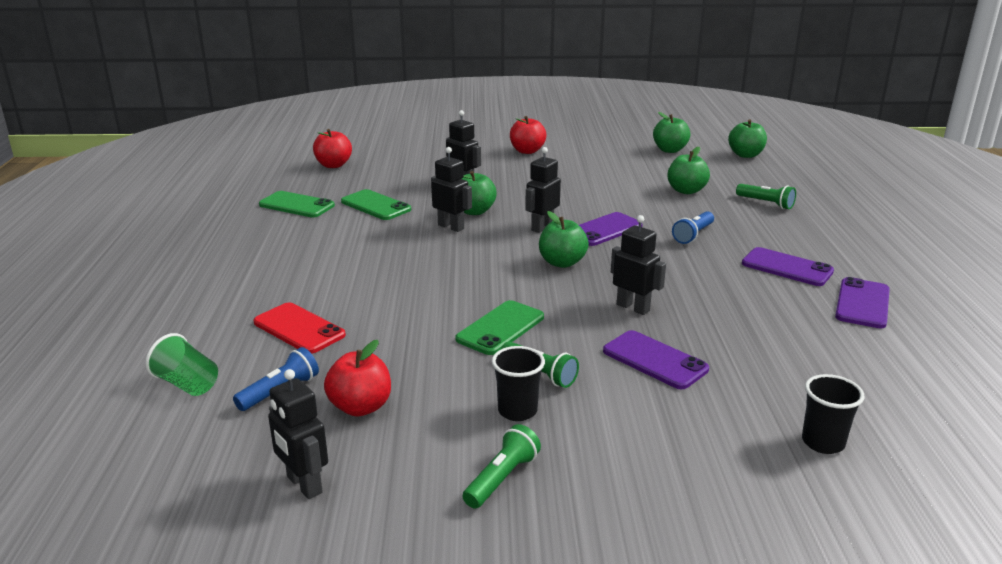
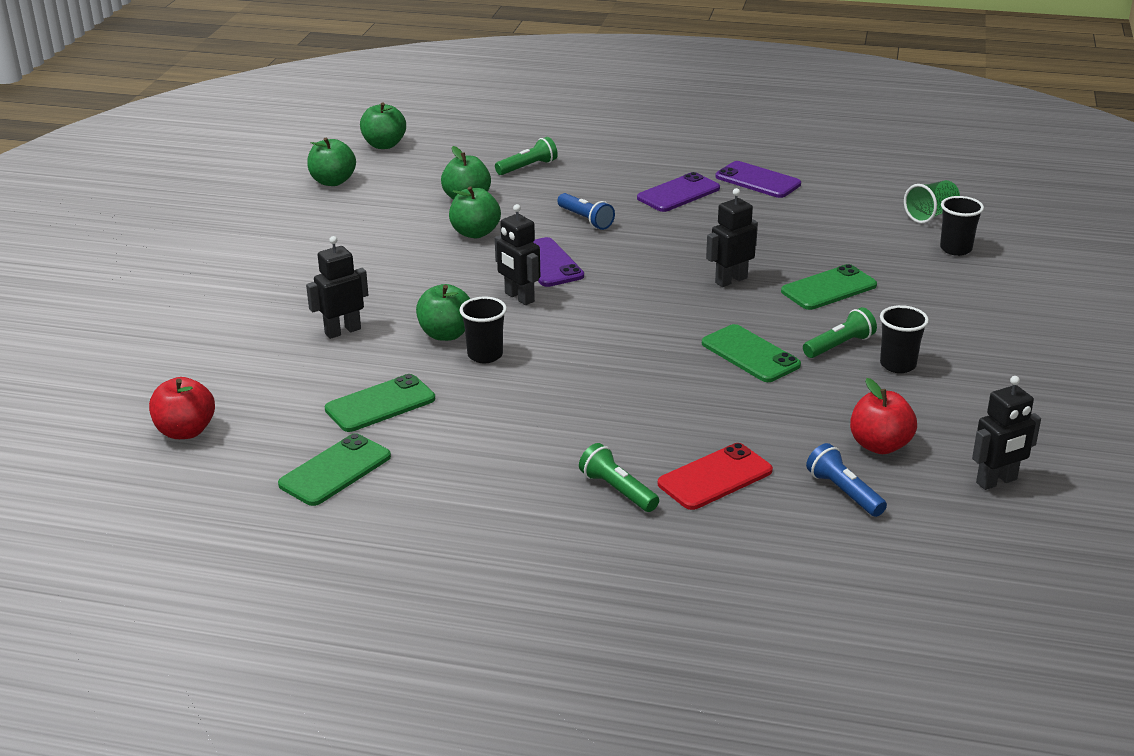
camera: 75 degrees left, 5 degrees up
(187, 384) = (818, 555): green cup -> green cup (931, 215)
(451, 227) = (485, 355): black robot -> black cup
(502, 478) = (992, 384): green flashlight -> green flashlight (617, 490)
(527, 151) = (257, 270): red apple -> none
(562, 262) = (618, 300): green apple -> green apple (475, 233)
(655, 360) = (828, 288): purple phone -> green phone

